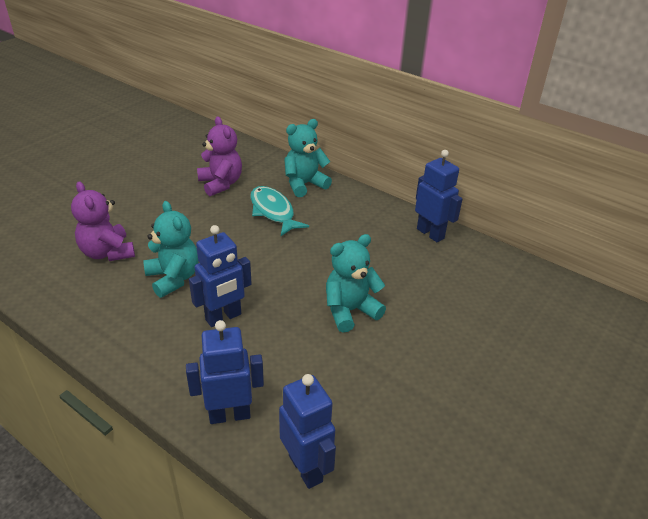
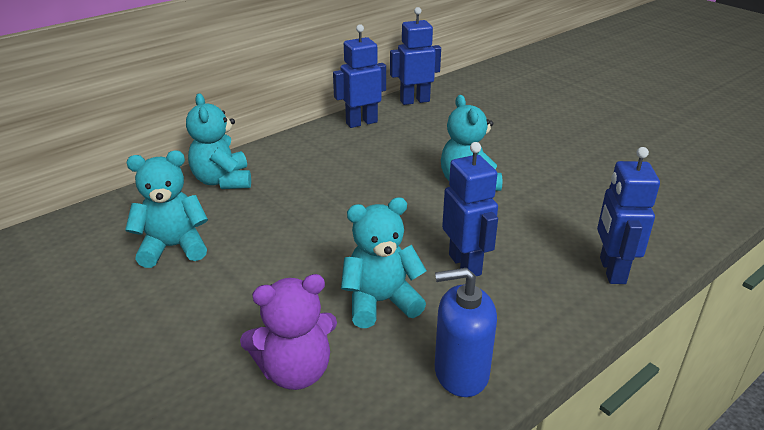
camera: 75 degrees left, 5 degrees down
(103, 323) = (461, 373): none -> blue soap dispenser
(221, 184) = (173, 247): purple teddy bear -> turquoise teddy bear
(273, 212) = (270, 210): turquoise fish -> none
(306, 468) = (667, 232): blue robot -> blue robot (414, 101)

